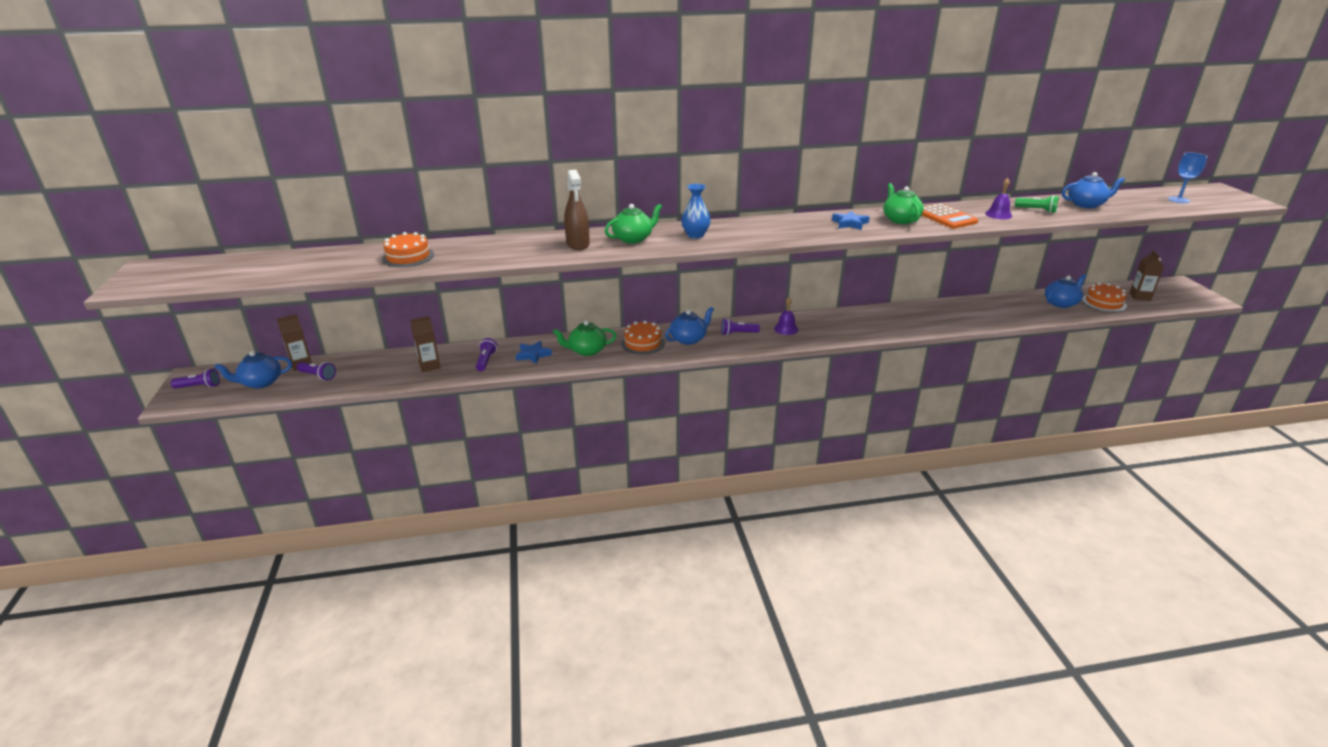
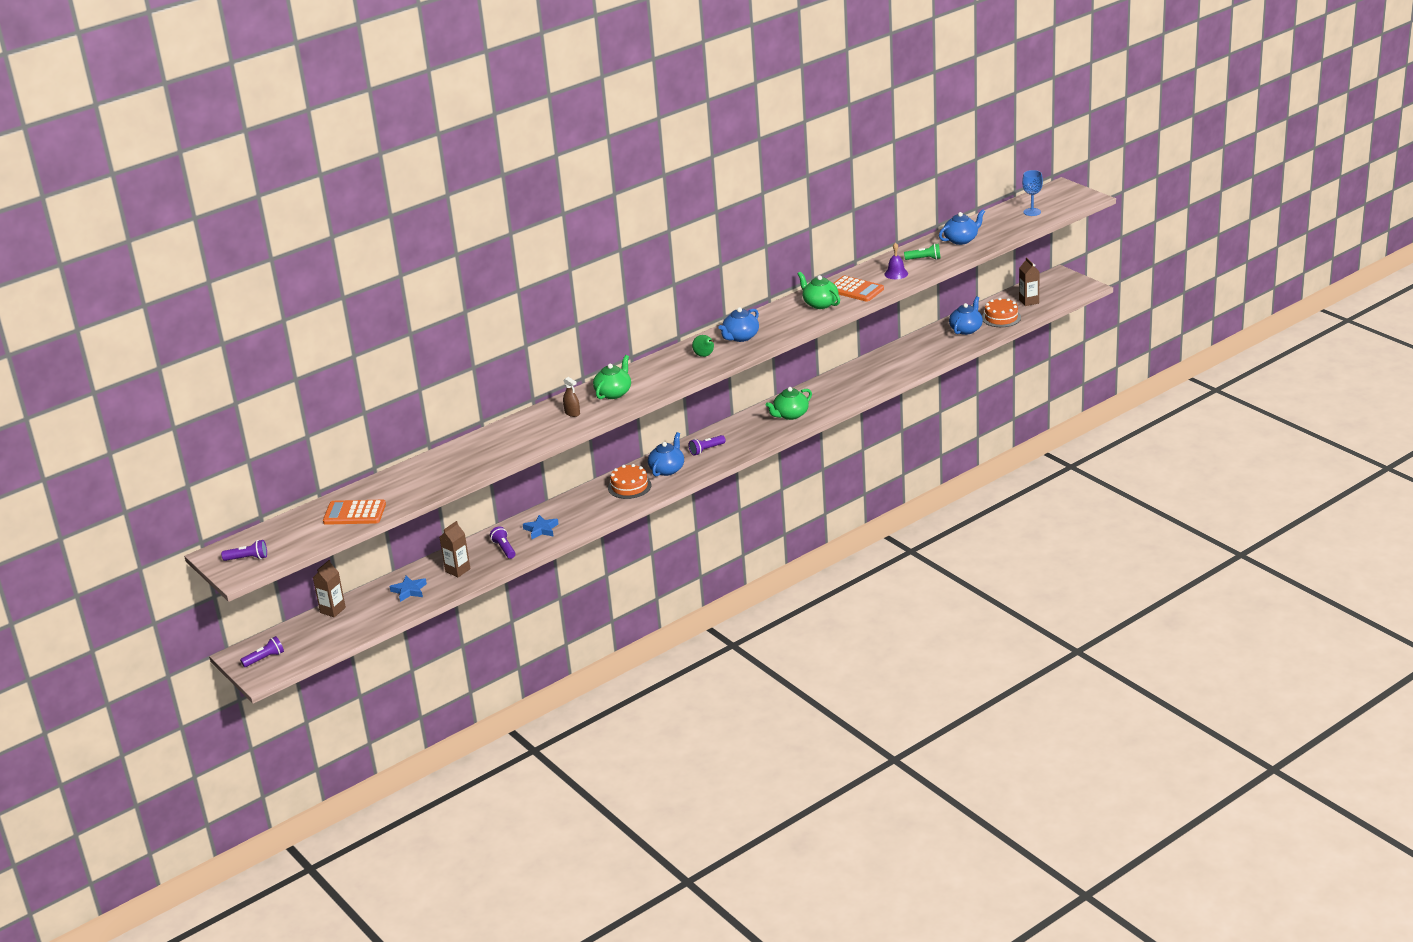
camera: 25 degrees left, 0 degrees up
(261, 382) = (318, 636): blue teapot -> blue teapot (740, 337)
(291, 268) = (354, 513): none -> orange calculator
(318, 376) = (364, 613): purple flashlight -> purple flashlight (247, 558)
(408, 257) = (440, 471): orange cake -> none
(578, 244) = (572, 413): brown spray bottle -> brown spray bottle, size x0.58
(587, 351) = (586, 510): green teapot -> green teapot (790, 415)
(695, 235) = (663, 373): blue vase -> none
(749, 232) = (705, 356): none -> green pear
(786, 329) = (745, 432): purple bell -> none
(850, 223) = (781, 321): blue star -> blue star (409, 591)

